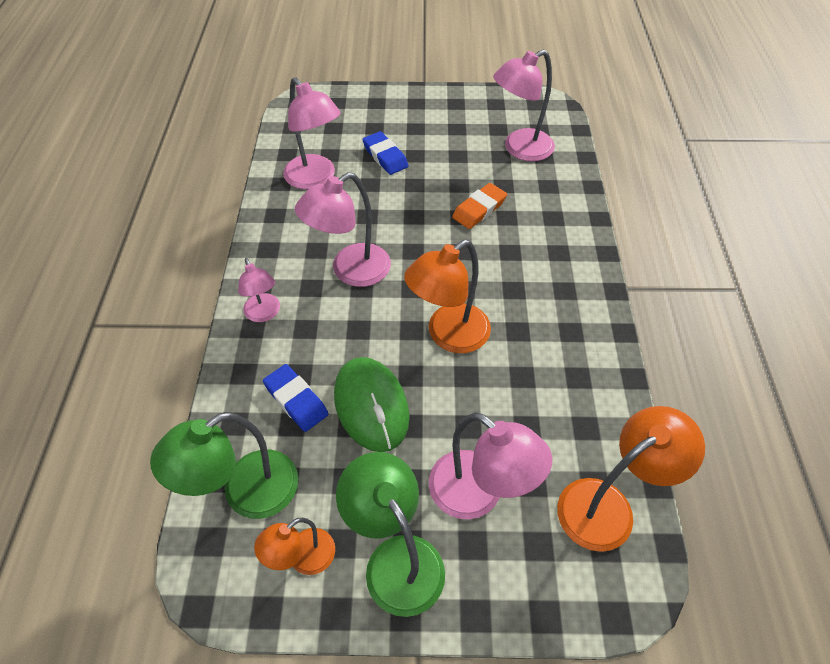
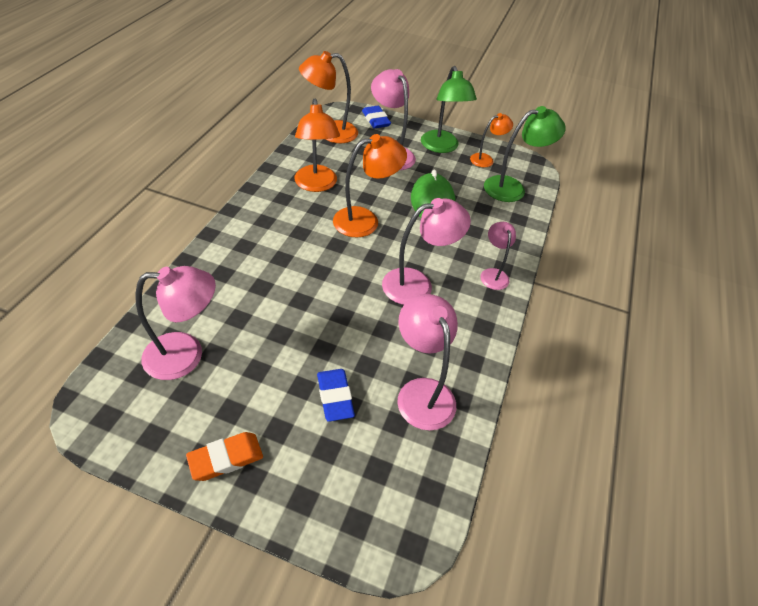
camera: 165 degrees left, 5 degrees down
(296, 400) = (478, 218): blue eraser -> blue eraser (375, 120)
(479, 209) = (279, 302): orange eraser -> orange eraser (226, 458)
(546, 371) = (316, 185): none -> orange lamp

